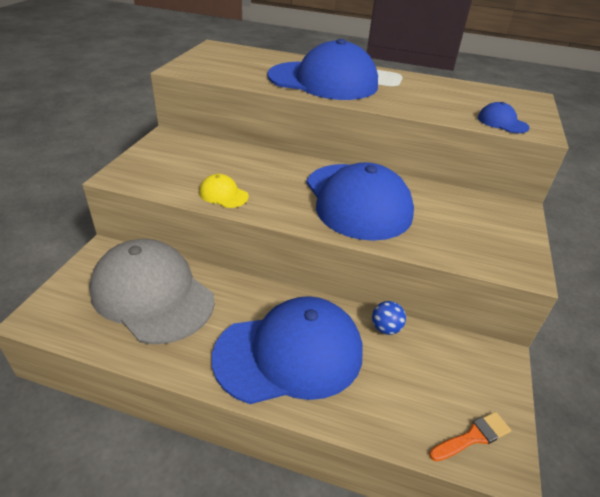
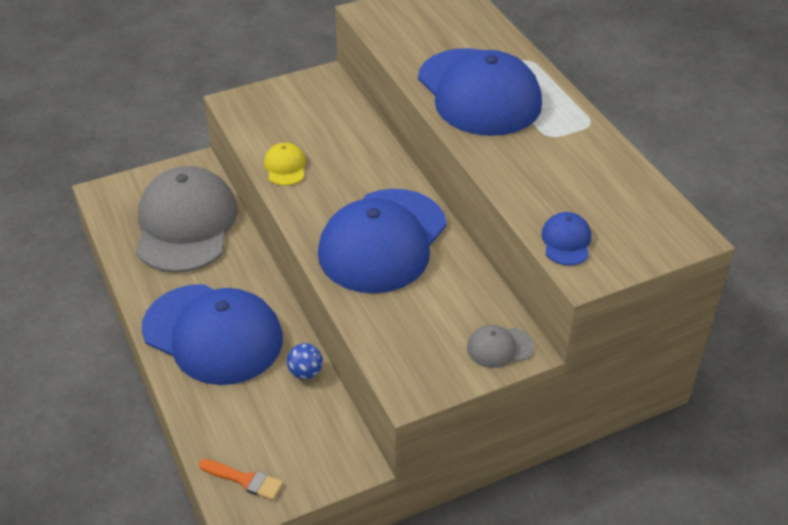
camera: 50 degrees right, 5 degrees up
(509, 215) = (499, 347): none -> grey cap

